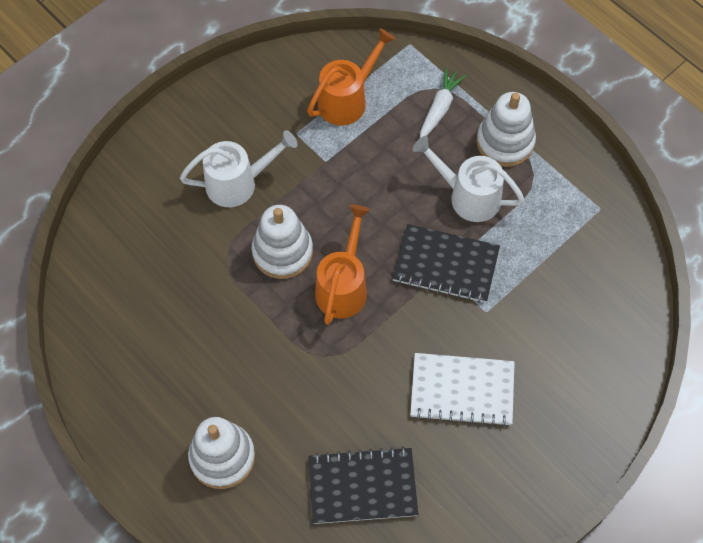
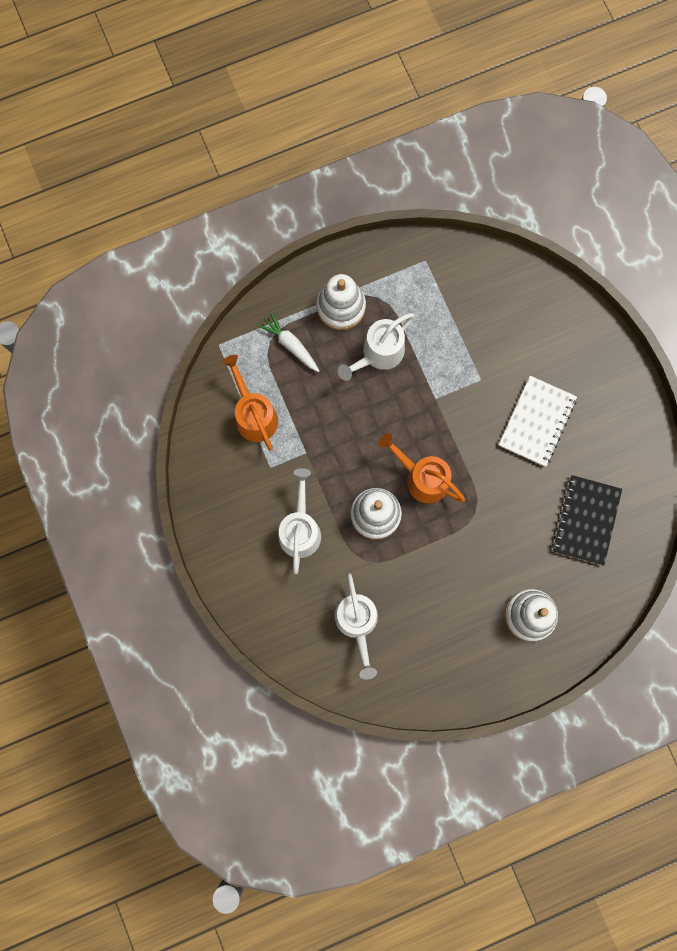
camera: 70 degrees left, 15 degrees up
(151, 273) = (357, 624): none -> white watering can
(445, 265) = (431, 394): black notebook -> none

